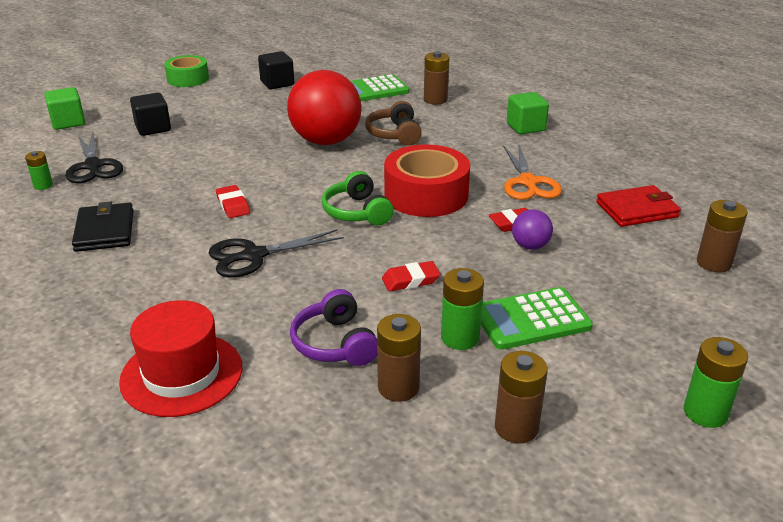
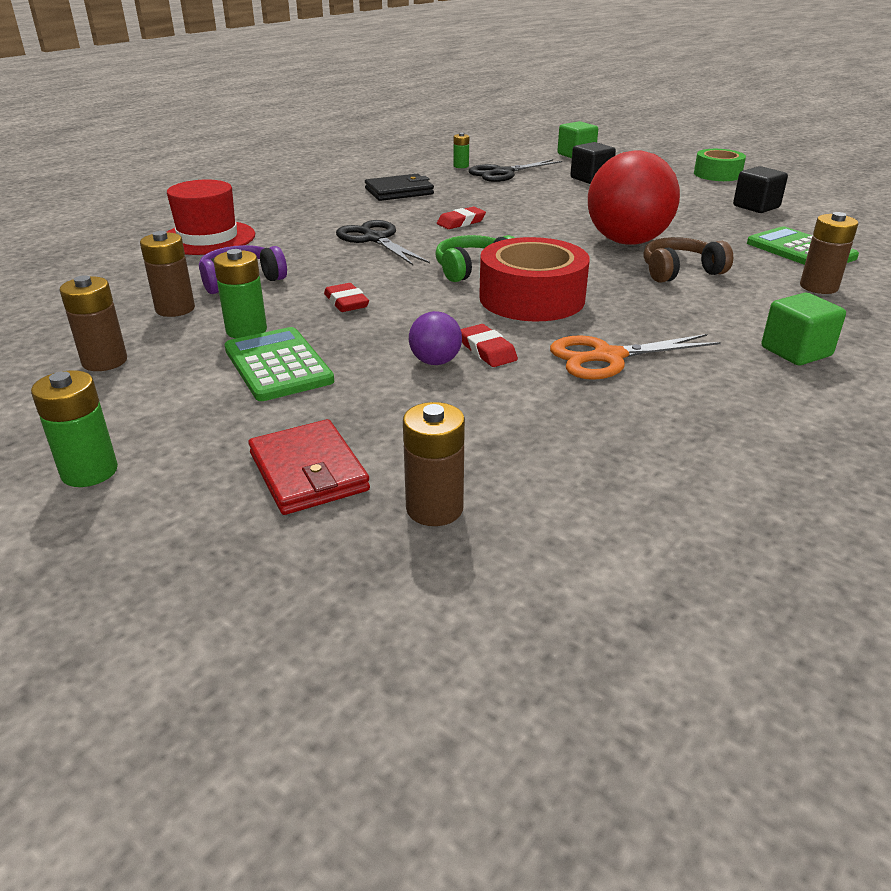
camera: 80 degrees right, 0 degrees up
(637, 210) = (576, 443): red wallet -> red wallet (308, 472)

